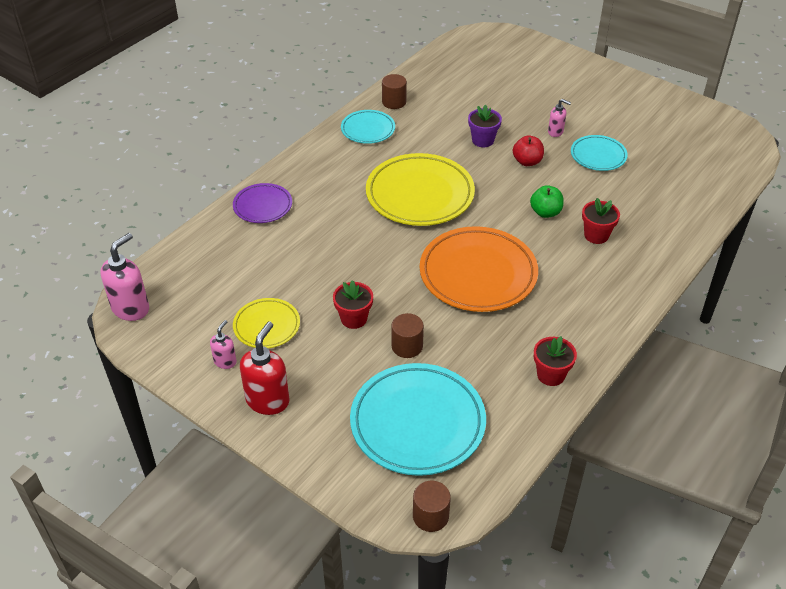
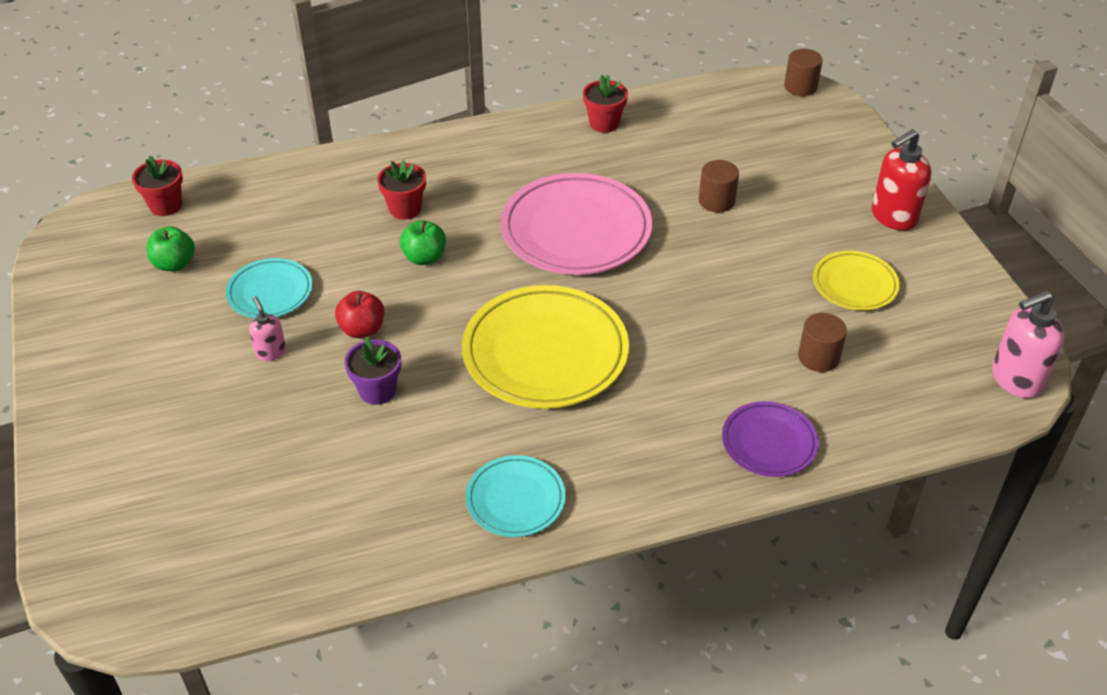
camera: 145 degrees left, 0 degrees up
(225, 361) = (921, 270): pink soap dispenser -> none
(354, 319) = (751, 249): red flower pot -> red flower pot (165, 205)
(394, 102) = (424, 535): brown cylinder -> brown cylinder (818, 357)
(417, 423) = (760, 142): turquoise plate -> none
(478, 274) = (576, 231): orange plate -> pink plate
(666, 145) = (174, 264): none -> green apple

